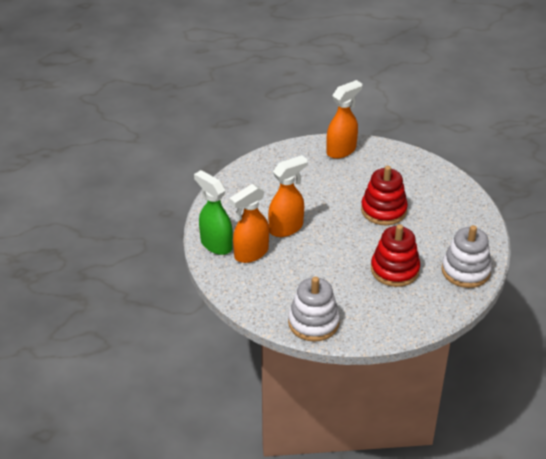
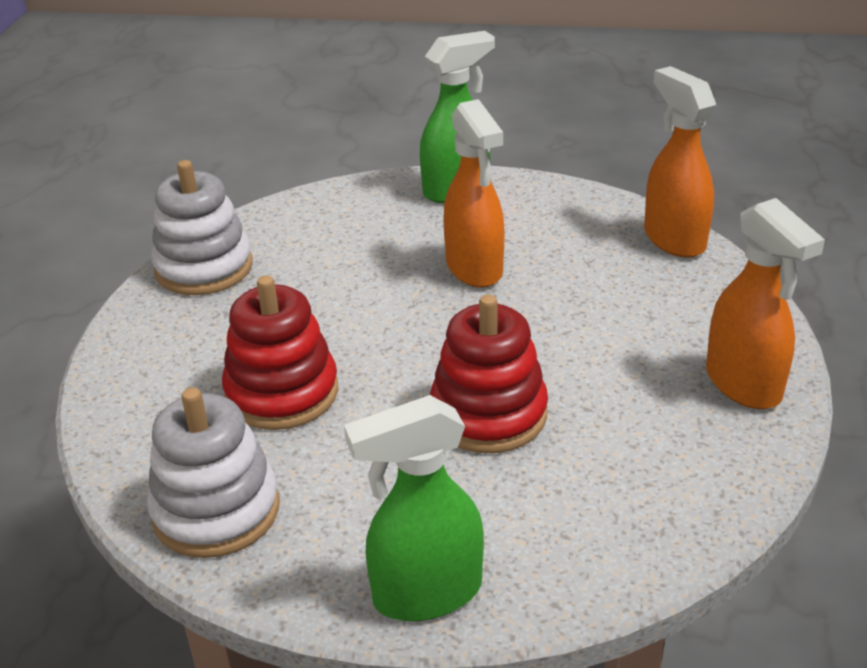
camera: 105 degrees right, 5 degrees down
(251, 253) = (417, 222): orange spray bottle -> orange spray bottle (673, 239)
(475, 212) = (426, 593): none -> green spray bottle

